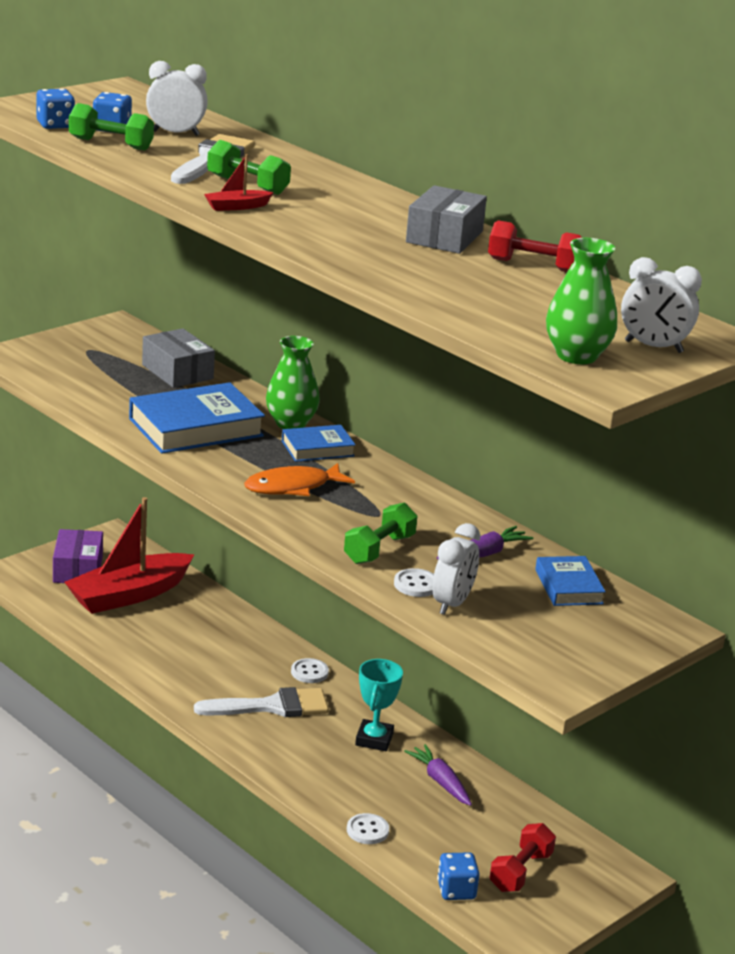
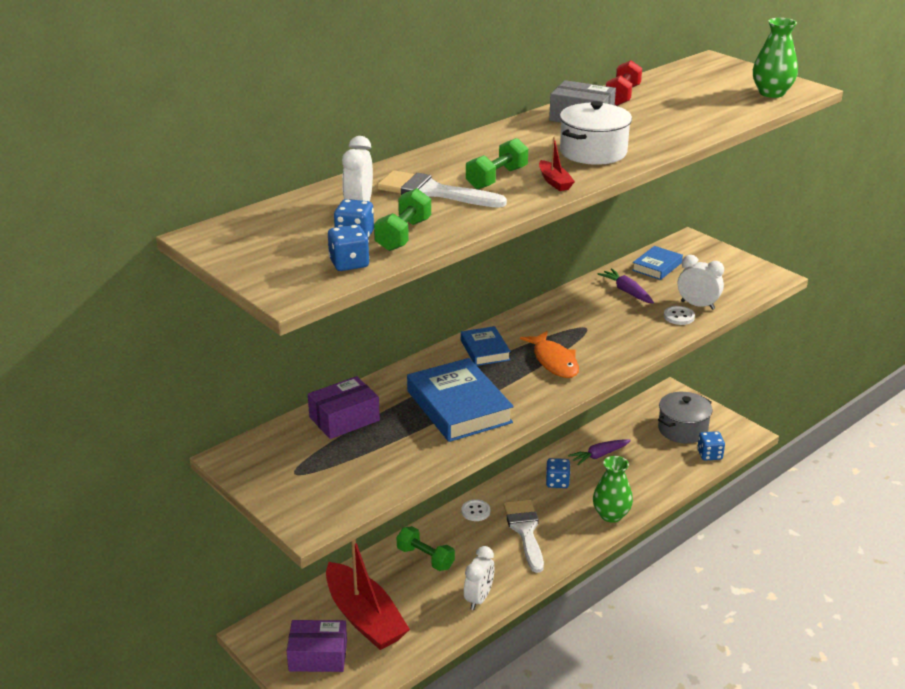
camera: 85 degrees left, 5 degrees up
(177, 372) = (344, 419): grey box -> purple box
(291, 423) = (442, 361): green vase -> green vase (611, 515)
(327, 231) = (593, 152): none -> white pot
(367, 830) = (661, 488): white button -> none
(374, 739) = (557, 482): turquoise trophy -> blue dice
(379, 549) = (636, 328): green dumbbell -> green dumbbell (425, 558)
(520, 872) = (682, 429): red dumbbell -> grey pot
(568, 587) = (657, 266): blue book -> blue book turned 45 degrees counterclockwise
(653, 347) = (740, 75): white clock -> white clock (479, 598)

